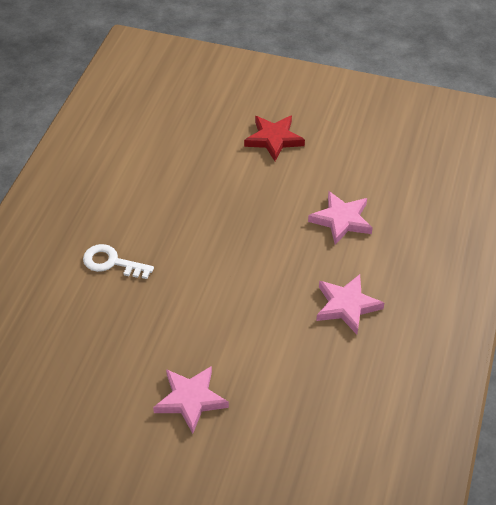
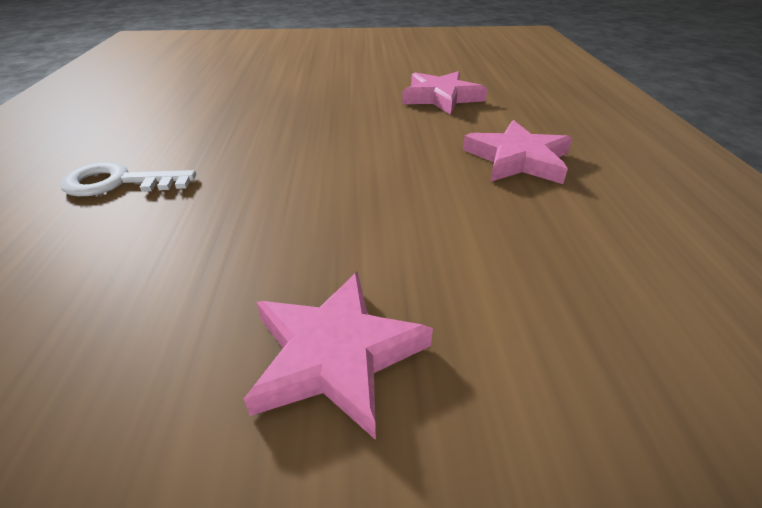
camera: 20 degrees left, 10 degrees down
(274, 139) = (322, 63): red star -> none

